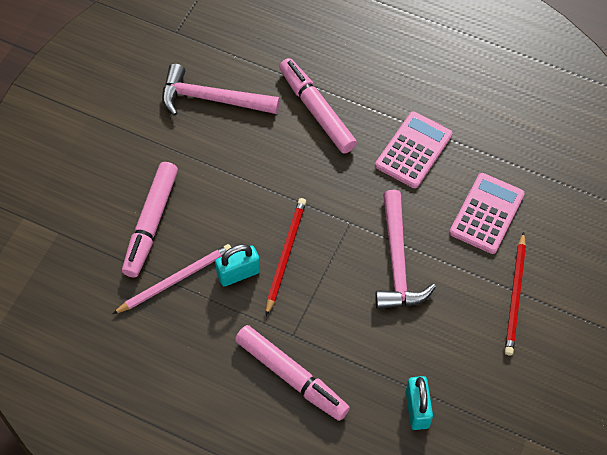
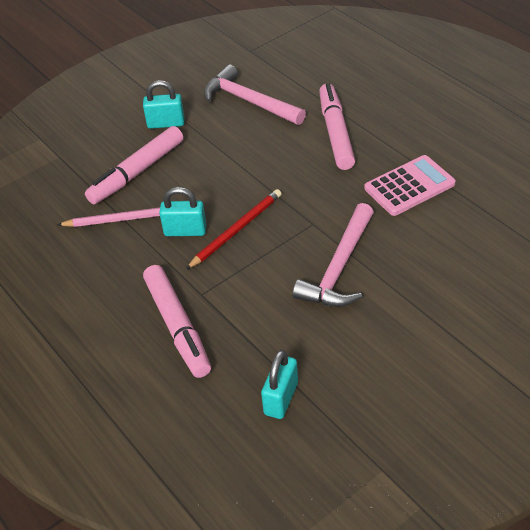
camera: 30 degrees right, 15 degrees down
(144, 154) = (166, 123): none -> turquoise padlock
(486, 213) = (454, 257): pink calculator -> none
(515, 296) = (444, 335): red pencil -> none

